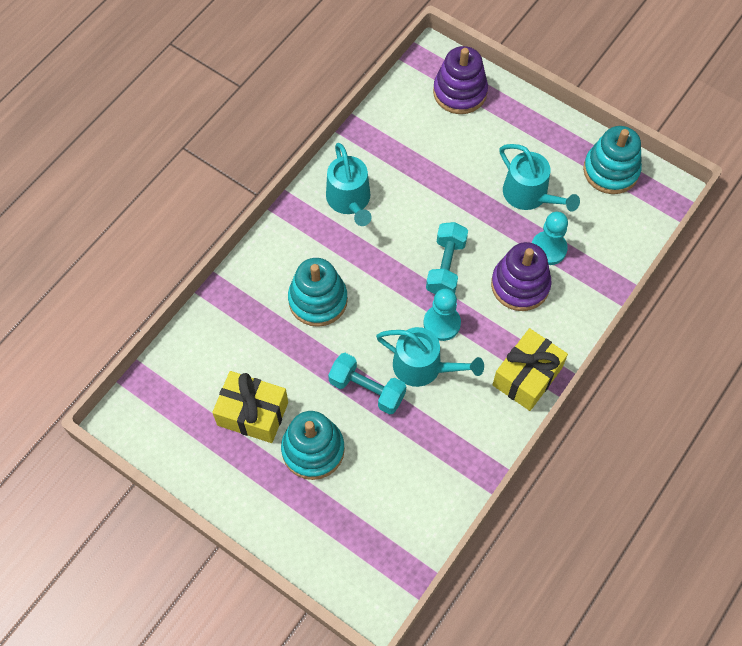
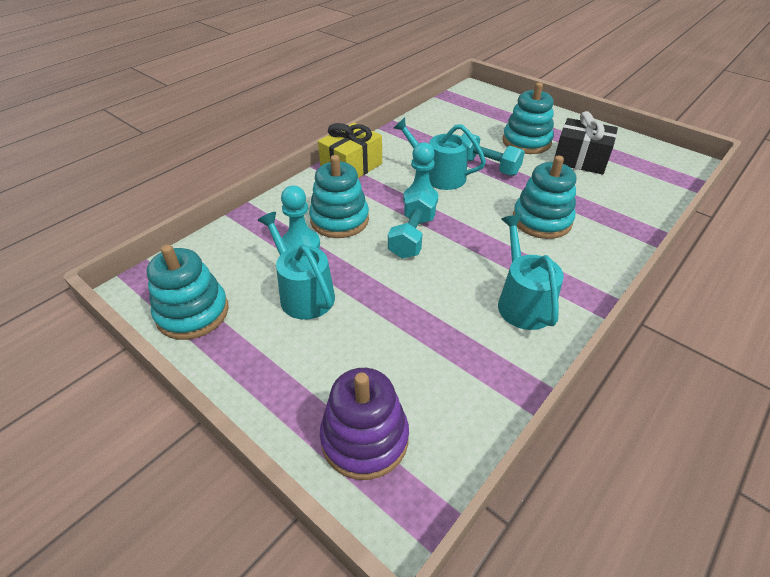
camera: 175 degrees left, 20 degrees down
(252, 413) = (580, 160): yellow gift -> black gift
(520, 285) = (339, 220): purple stacking toy -> turquoise stacking toy

